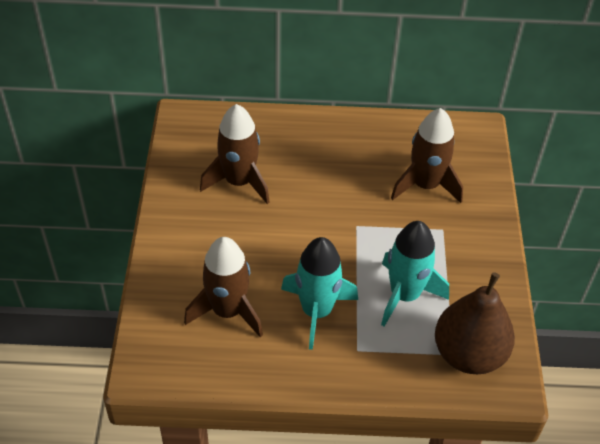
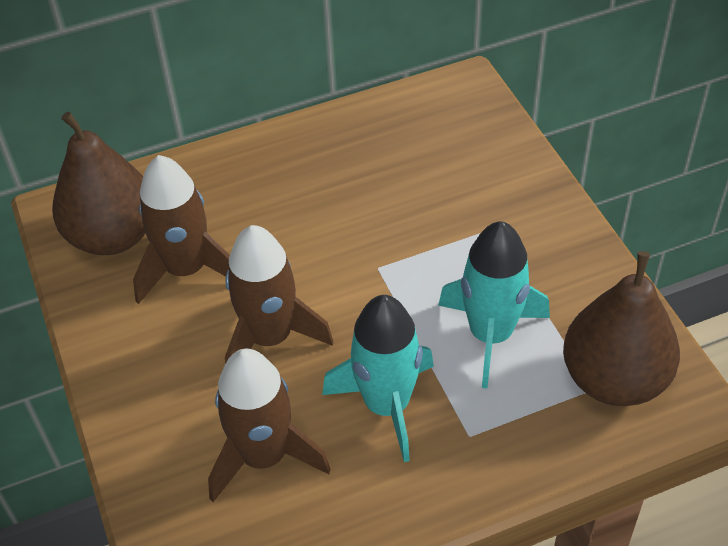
camera: 20 degrees left, 0 degrees up
(206, 145) = (113, 236): none -> brown pear
(425, 185) = (438, 180): brown rocket -> brown rocket (270, 337)

